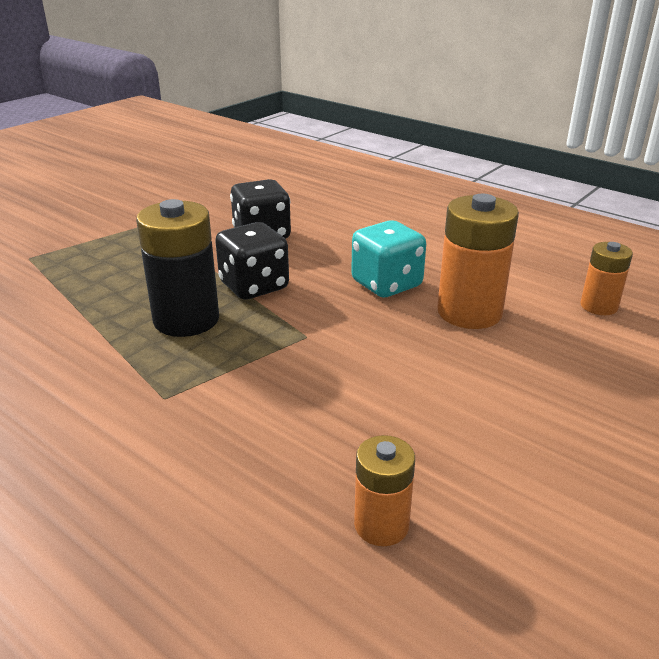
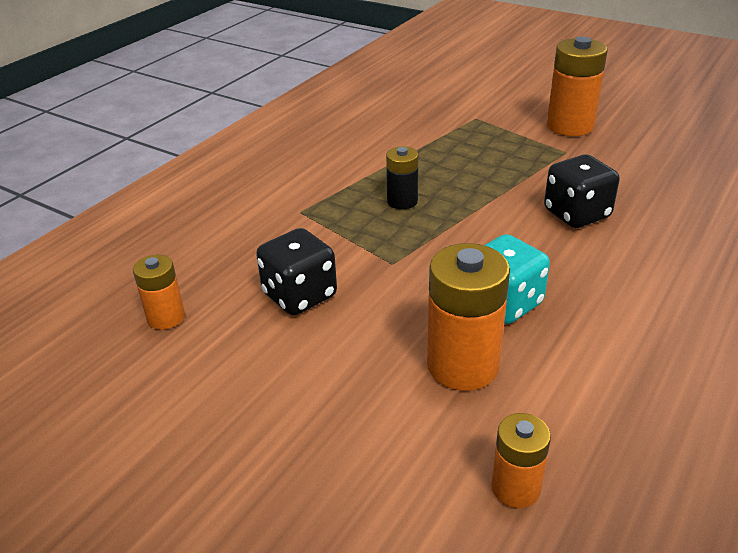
camera: 85 degrees right, 5 degrees up
(99, 214) = (570, 126): none -> orange battery
(186, 320) = (402, 201): black battery -> black battery, size x0.57
(254, 286) = (468, 224): black dice -> black dice (299, 295)

